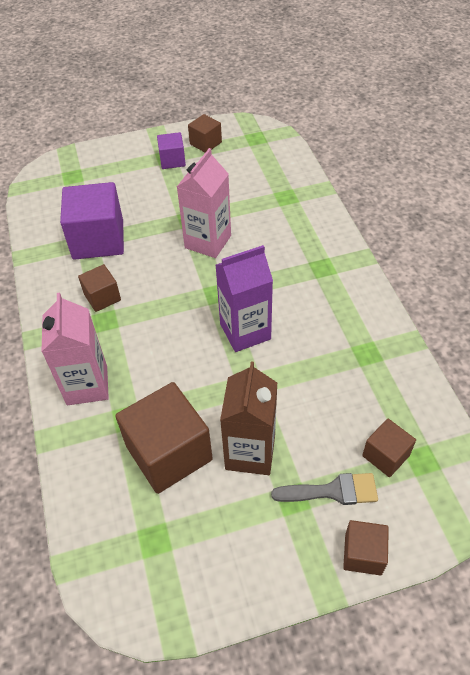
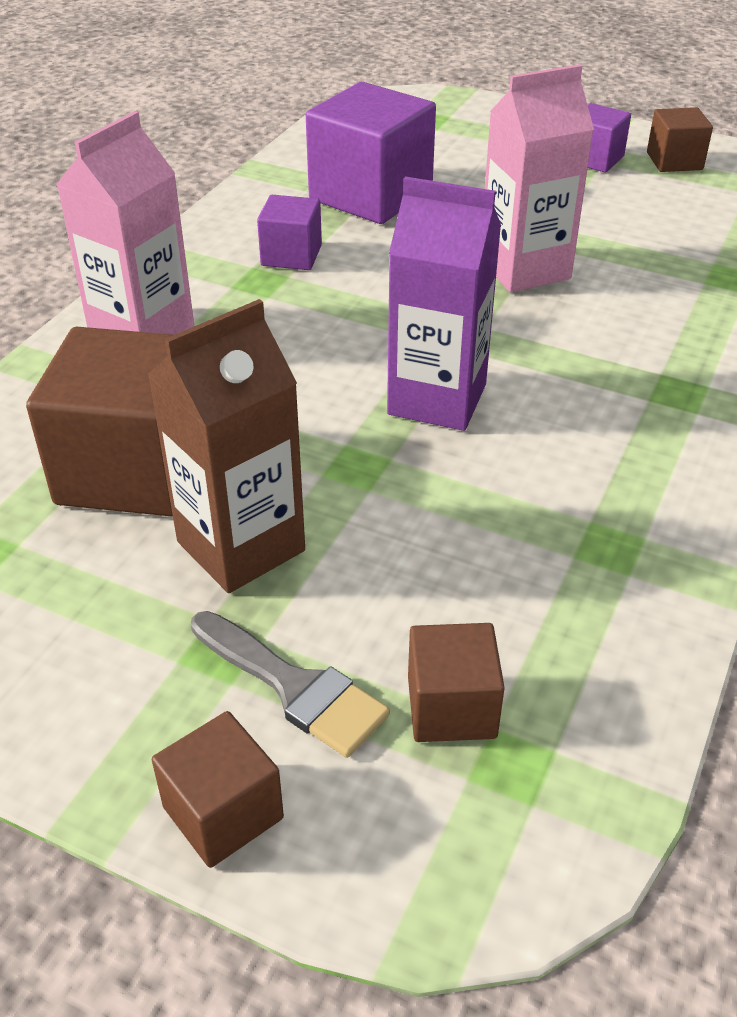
camera: 40 degrees right, 10 degrees down
(102, 297) = (291, 255): brown cube -> purple cube

